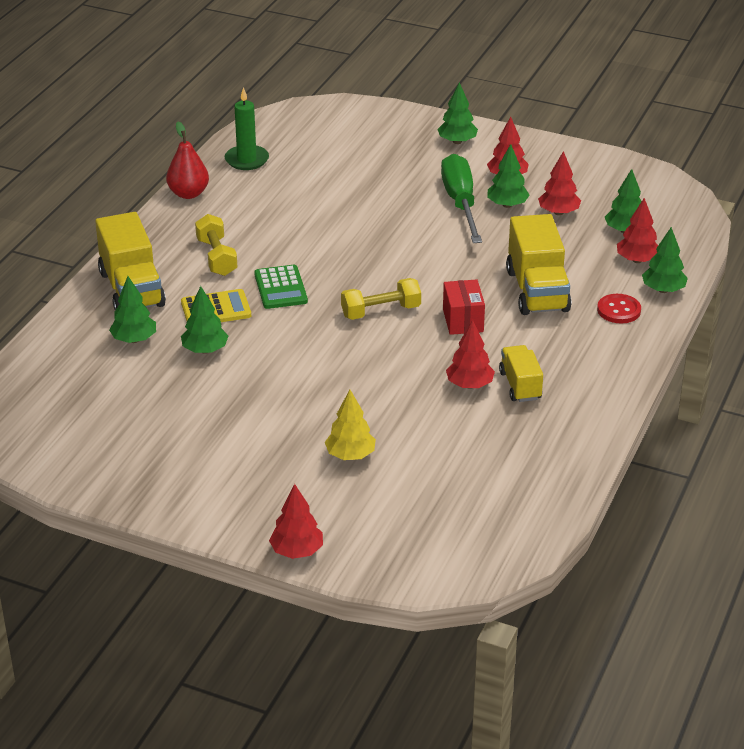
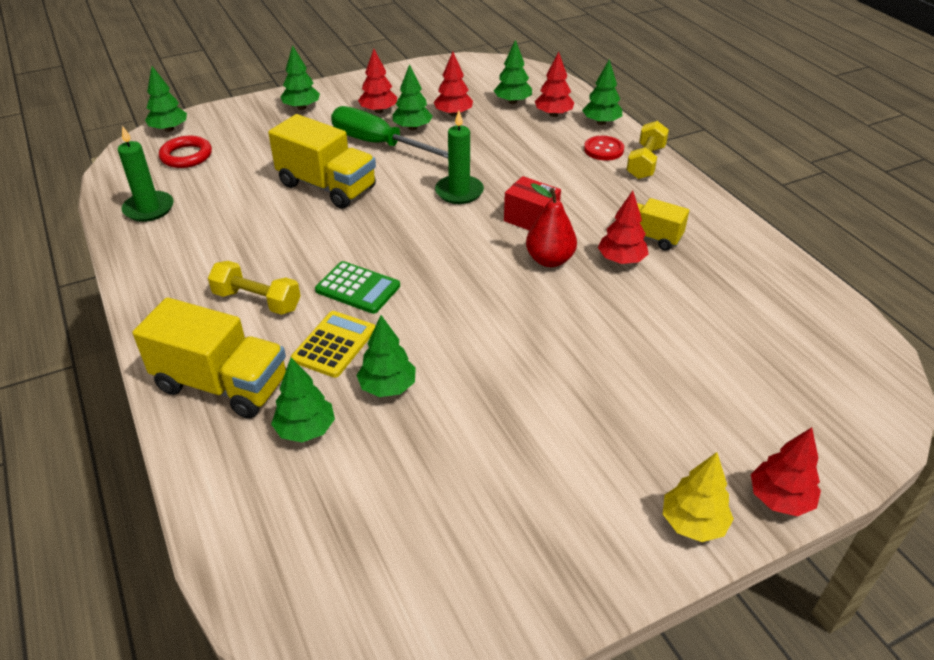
camera: 50 degrees left, 5 degrees up
(188, 193) = (137, 266): red pear -> red pear (549, 260)
(323, 135) = (186, 156): none -> red ring
(343, 107) = (169, 129): none -> green tree
(350, 455) = (655, 379): yellow tree -> yellow tree (693, 523)
(381, 311) = (466, 252): yellow dumbbell -> yellow dumbbell (645, 162)
(451, 271) = (459, 192): none -> green candle
(537, 291) = (536, 169): yellow truck -> yellow truck (327, 186)

